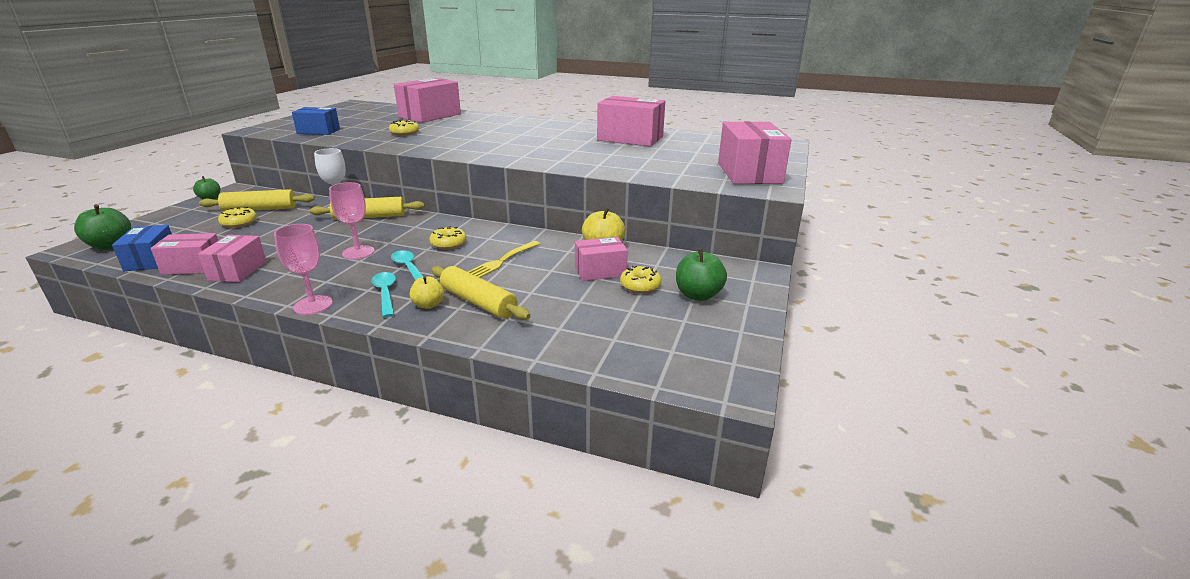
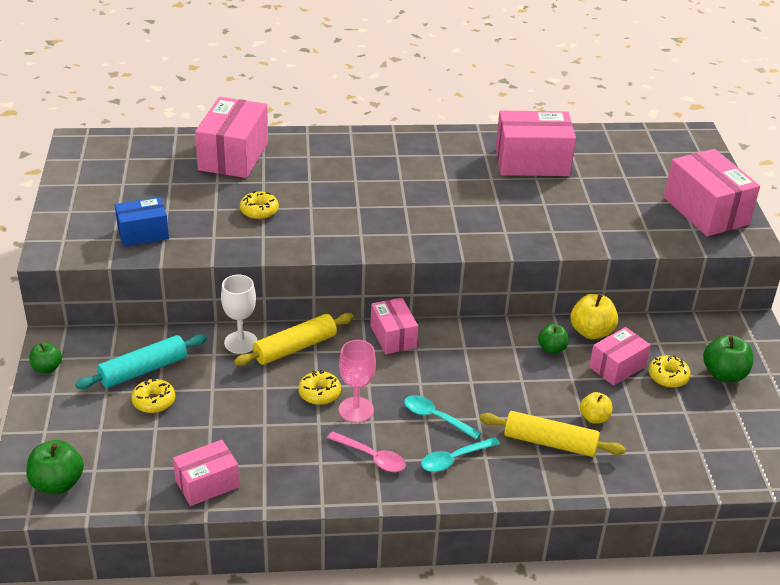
camera: 25 degrees left, 10 degrees up
(151, 260) = (144, 490): blue box -> none
(238, 271) = (265, 475): pink box -> pink box (393, 336)
(260, 209) = (143, 370): yellow rolling pin -> turquoise rolling pin
(313, 305) = (405, 495): pink goblet -> none
(326, 278) = (371, 457): none -> pink spoon
(385, 294) = (454, 459): turquoise spoon -> turquoise spoon turned 75 degrees counterclockwise
(428, 305) = (509, 460): yellow apple -> yellow apple (594, 418)
(448, 244) = (434, 368): yellow donut -> yellow donut (319, 393)
(502, 261) = (514, 380): yellow fork -> none
(557, 251) = (551, 348): none -> green apple

